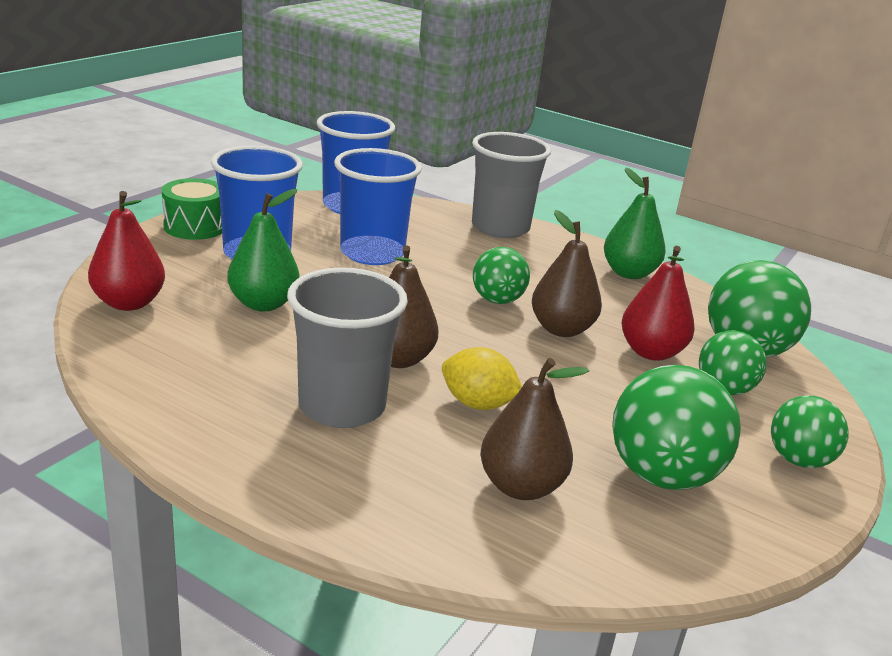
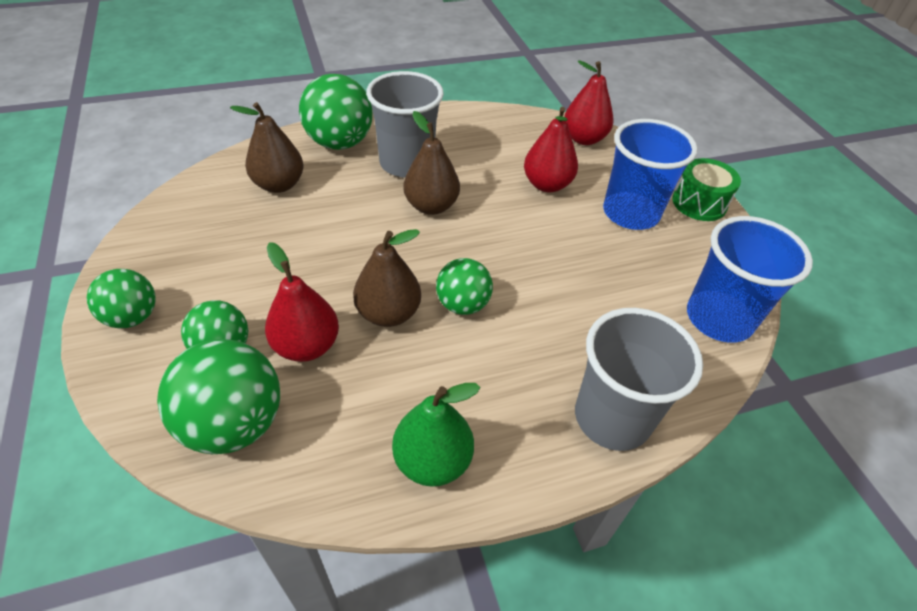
camera: 130 degrees right, 20 degrees up
(263, 304) = (547, 184): green pear -> red pear
(372, 253) = (599, 276): blue cup -> none
(478, 404) = (354, 211): yellow lemon -> none
(662, 475) = (214, 240): green ball -> green ball (340, 143)

